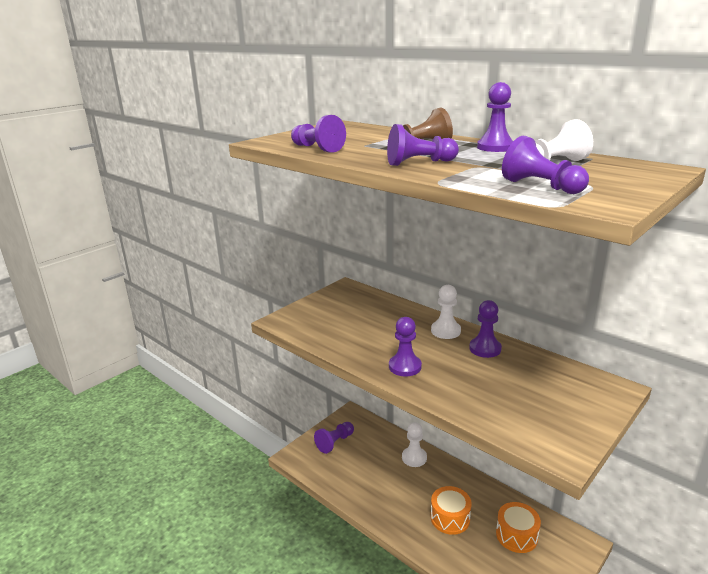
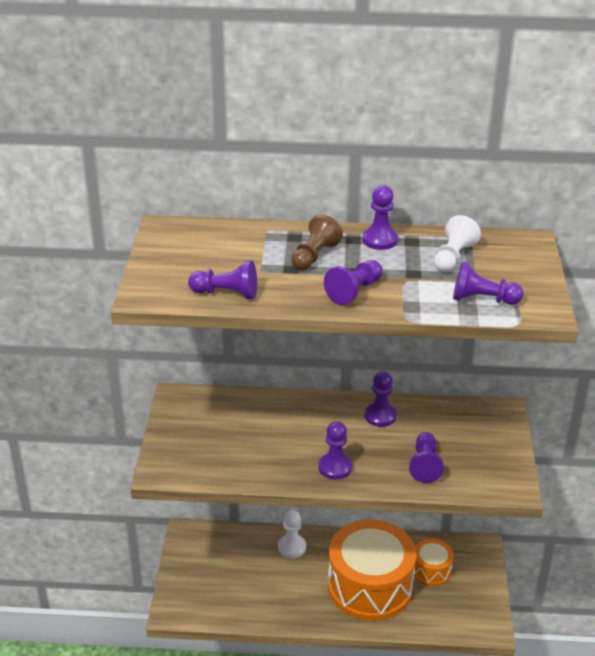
camera: 40 degrees left, 10 degrees up
(335, 442) = (200, 574): purple pawn -> purple pawn (425, 465)
(445, 331) = (330, 411): white pawn -> none
(450, 518) = (370, 586): orange drum -> orange drum, size x2.09

